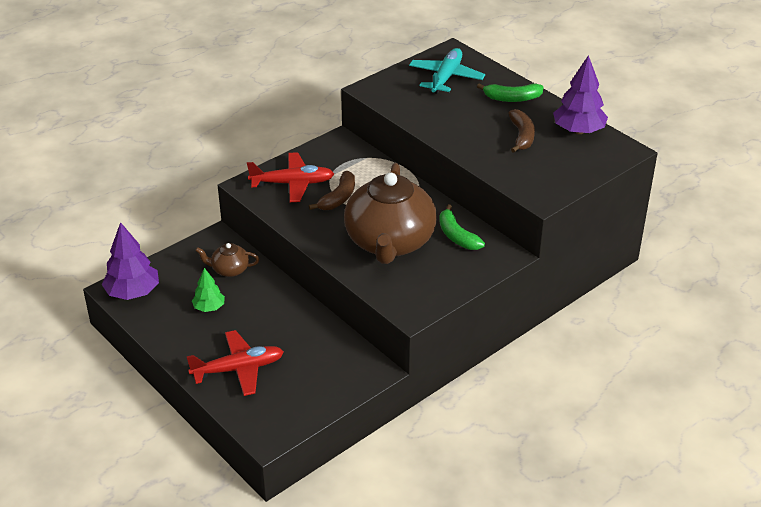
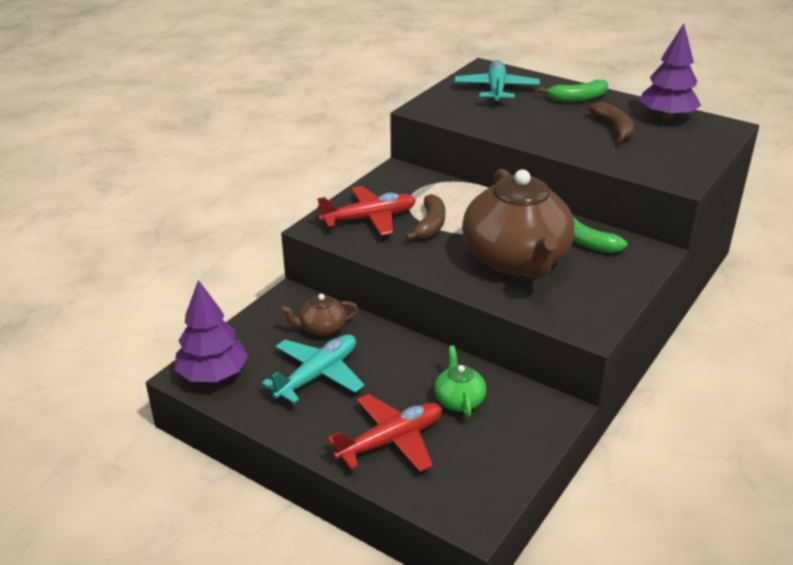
camera: 15 degrees left, 5 degrees down
(209, 307) = (318, 375): green tree -> turquoise plane
(304, 348) = (459, 400): none -> green teapot

